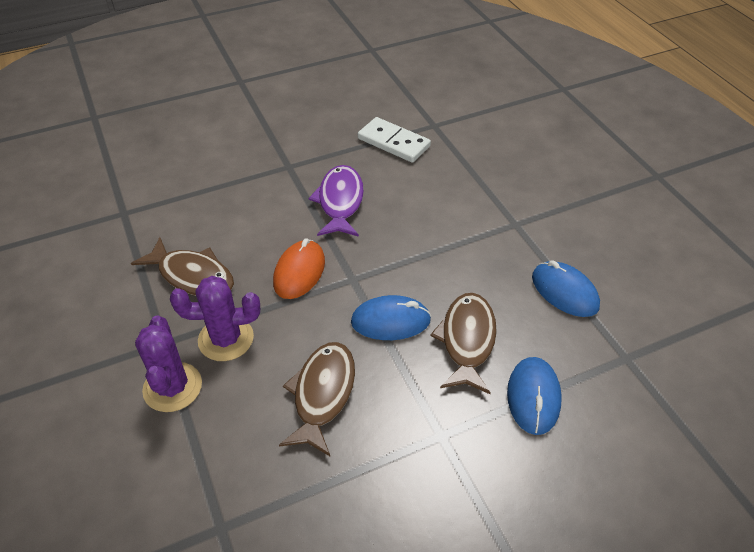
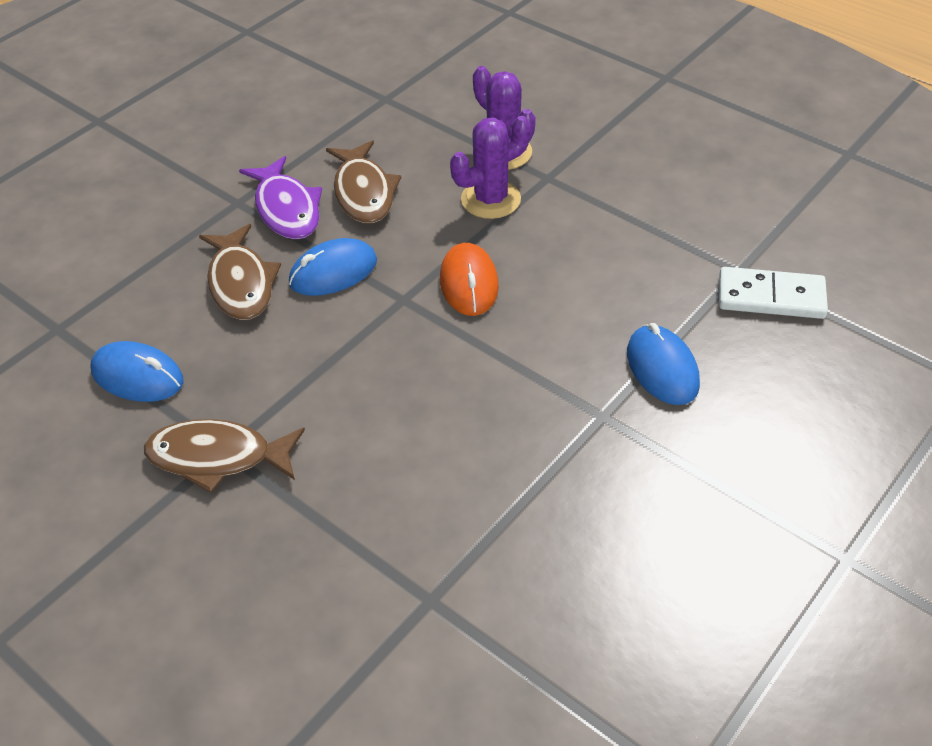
camera: 155 degrees right, 0 degrees up
(192, 276) = (582, 238): brown fish -> brown fish (217, 457)
(340, 202) = (486, 388): purple fish -> purple fish (287, 209)
(393, 142) = (476, 527): white domino -> white domino (771, 297)
(533, 397) = (156, 258): blue mouse -> blue mouse (662, 368)

